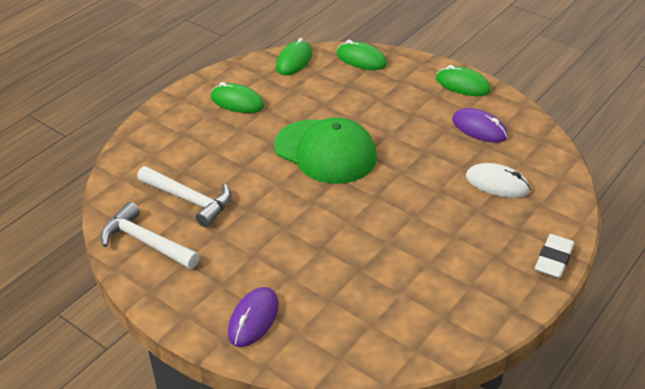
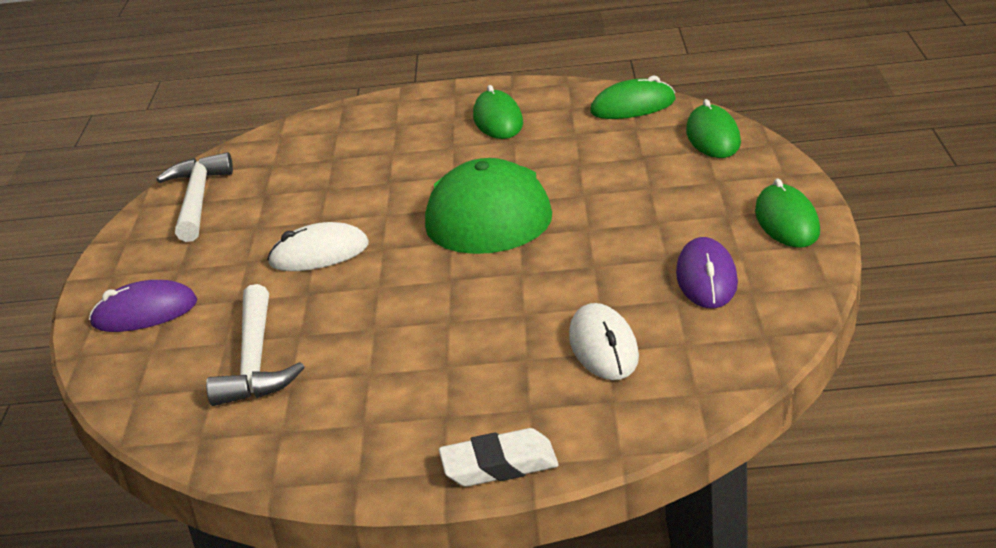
camera: 55 degrees right, 10 degrees down
(189, 200) = (291, 184): white hammer -> white hammer (255, 361)
(286, 226) = (319, 254): none -> white mouse

